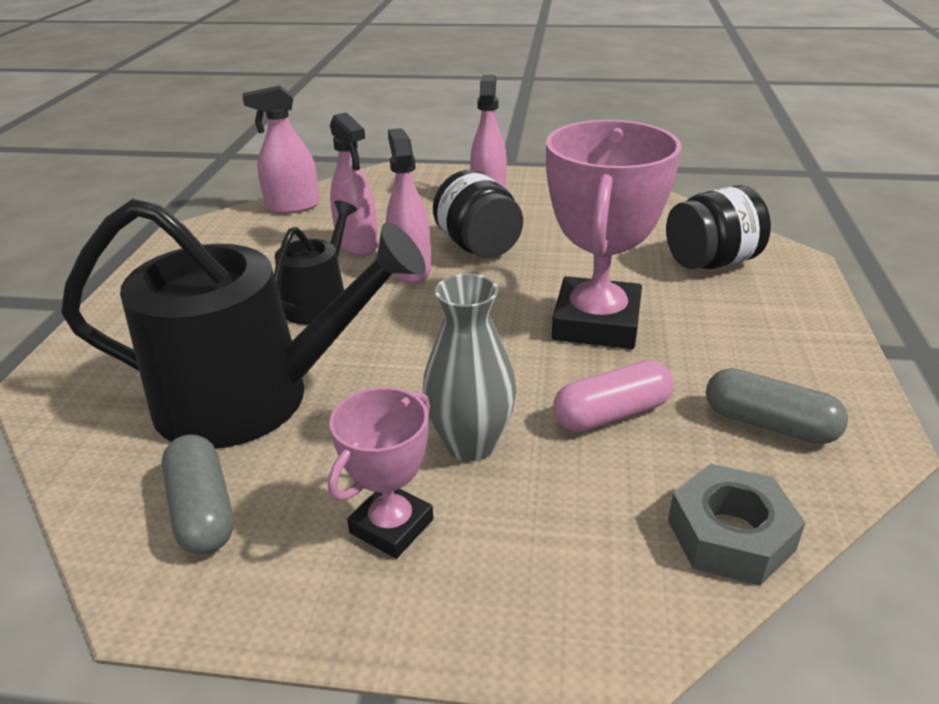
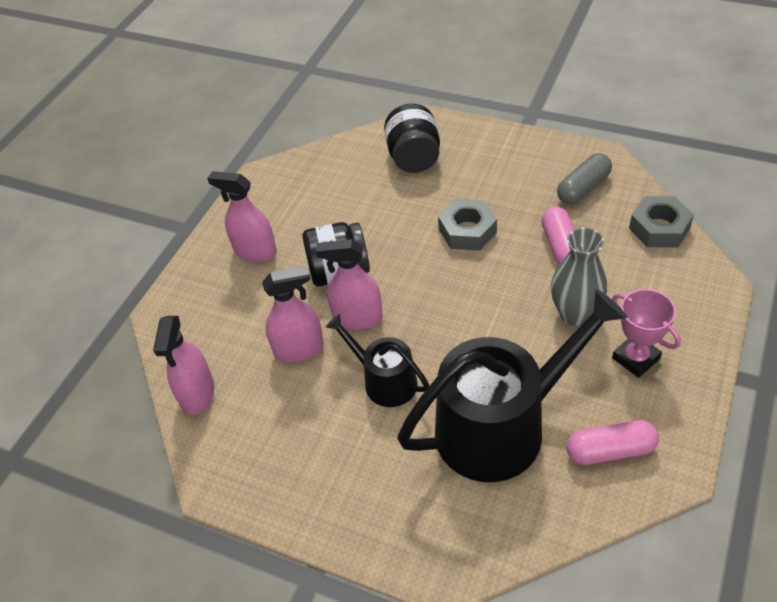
camera: 70 degrees left, 15 degrees up
(203, 510) = (610, 450): grey capsule -> pink capsule
(251, 397) = (501, 426): black watering can -> black watering can turned 45 degrees clockwise
(596, 323) = (467, 231): pink trophy -> grey nut

